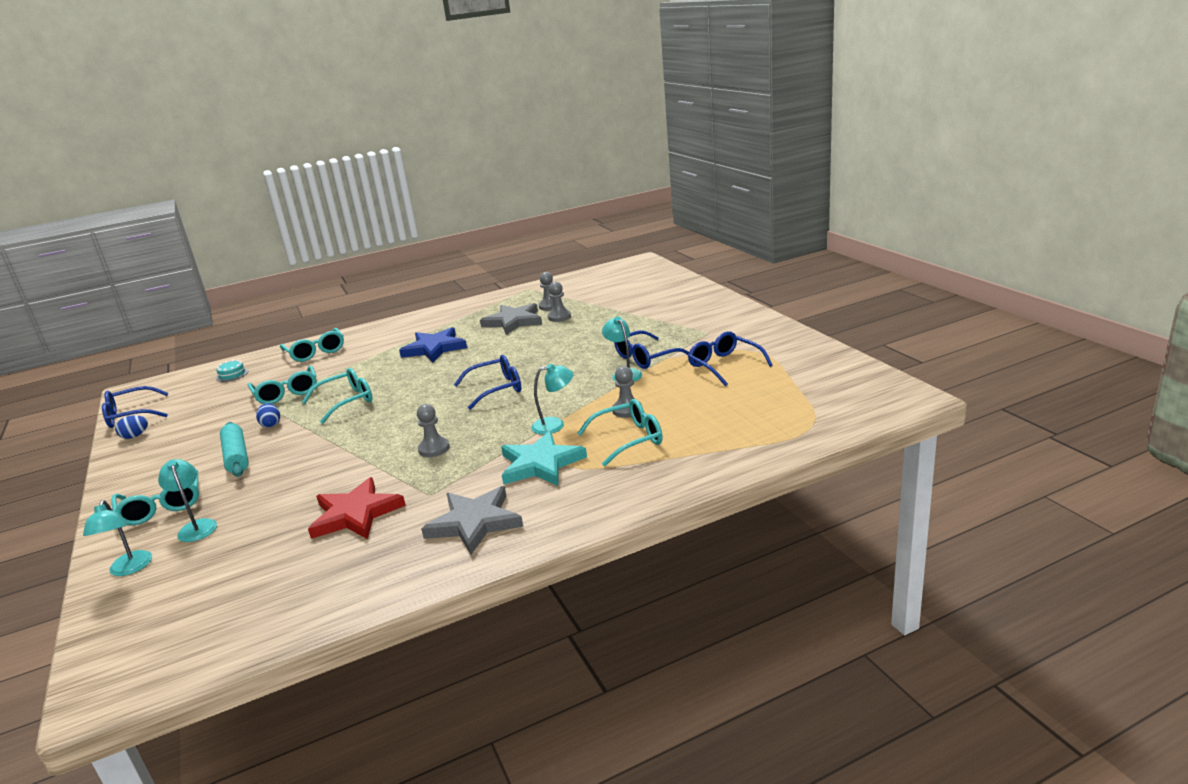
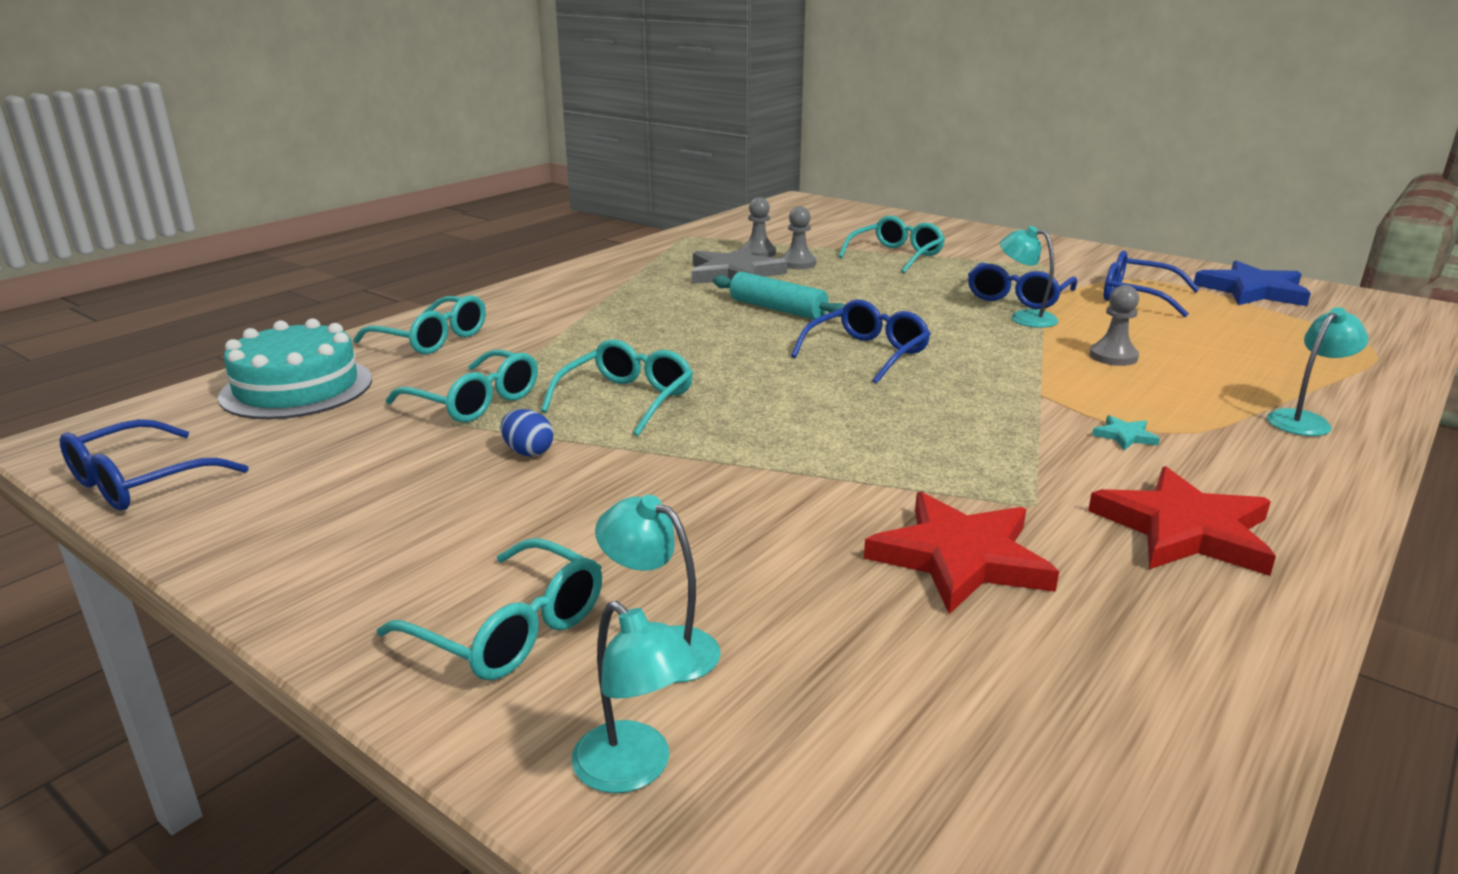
camera: 30 degrees left, 0 degrees up
(135, 436) = (214, 516): blue egg -> none
(232, 374) = (297, 388): turquoise cake -> turquoise cake, size x2.29
(237, 457) = (542, 512): turquoise rolling pin -> turquoise rolling pin (778, 309)
(434, 348) = (660, 315): blue star -> blue star (1252, 291)
(434, 449) = (916, 442): grey pawn -> none
(474, 523) = (1184, 530): grey star -> red star
(540, 464) = (1125, 436): turquoise star -> turquoise star, size x0.42
(555, 425) = (1048, 386): turquoise lamp -> turquoise lamp (1304, 420)
(629, 439) = (1186, 389): turquoise glasses -> turquoise glasses (896, 256)

